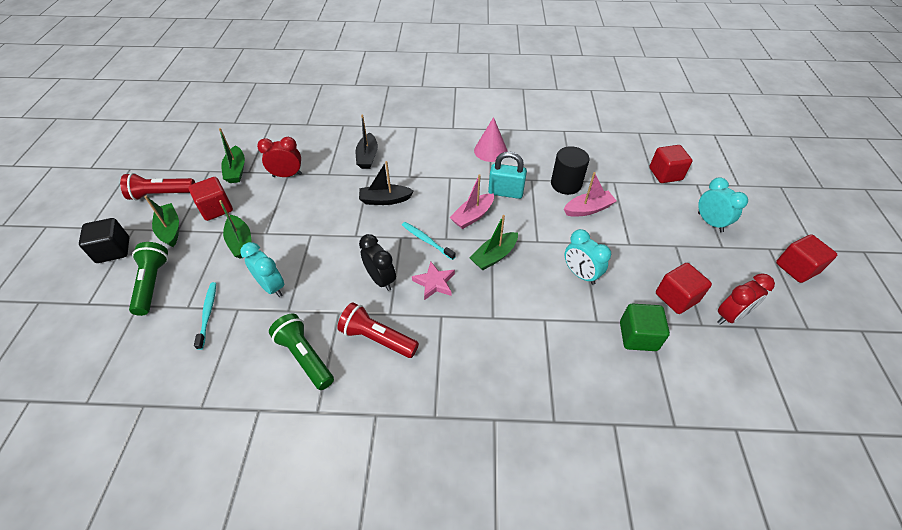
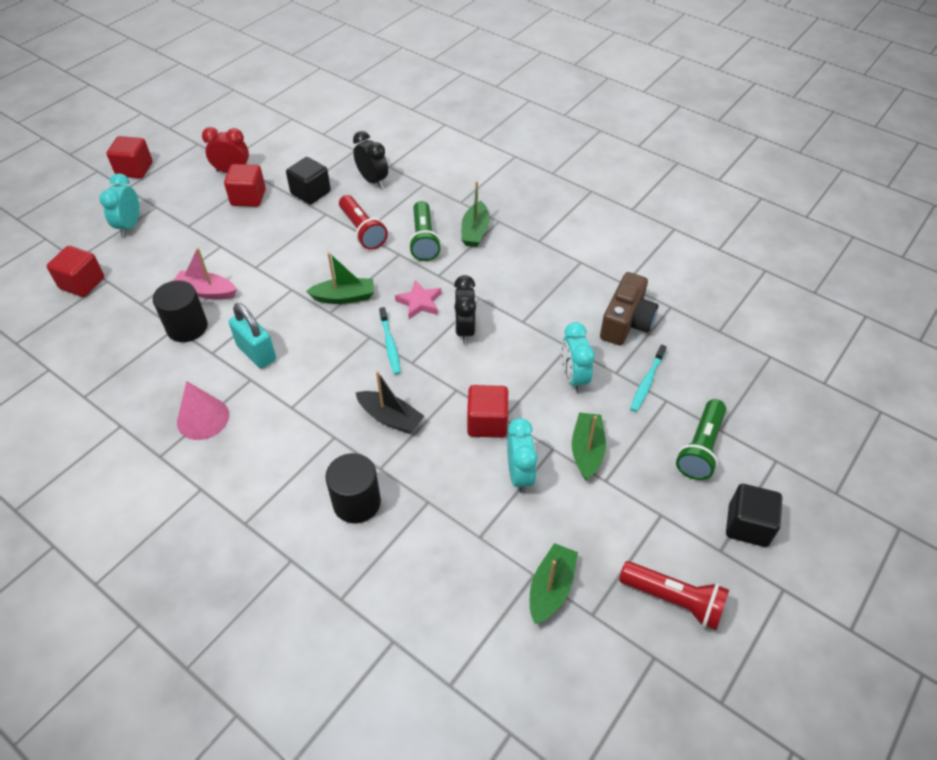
camera: 145 degrees left, 0 degrees up
(170, 229) = (670, 520): green boat -> green boat (475, 231)
(216, 208) = (601, 524): red cube -> red cube (487, 422)
(243, 362) = (626, 322): none -> brown camera
(287, 175) = (483, 533): red clock -> none
(305, 356) = (571, 301): green flashlight -> green flashlight (424, 240)
(367, 157) = (357, 502): black boat -> black cylinder
(377, 338) = (503, 285): red flashlight -> red flashlight (362, 231)
(472, 216) = (320, 345): pink boat -> none
(580, 274) = (293, 246): turquoise clock -> turquoise clock (519, 475)
(605, 390) = (373, 180): none -> black clock
(638, 336) = (311, 193): green cube -> black cube

